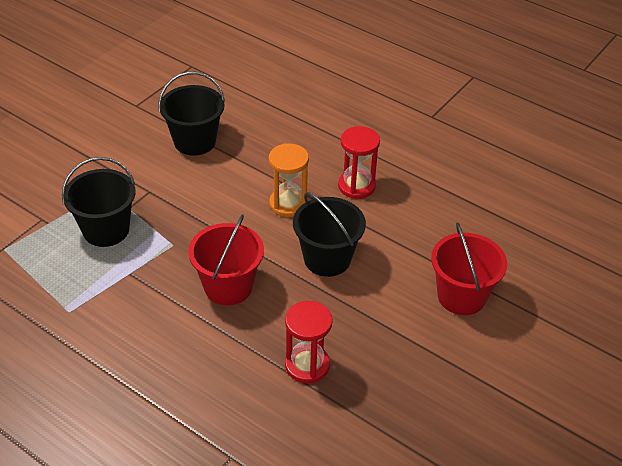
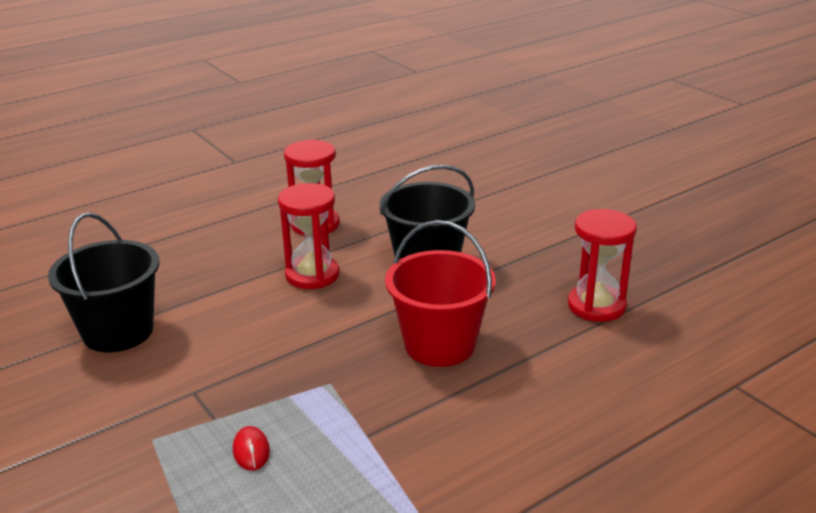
camera: 70 degrees left, 15 degrees down
(106, 230) = (251, 450): black bucket -> red mouse
(288, 204) = (312, 275): orange hourglass -> red hourglass
(461, 296) = (523, 197): red bucket -> none

